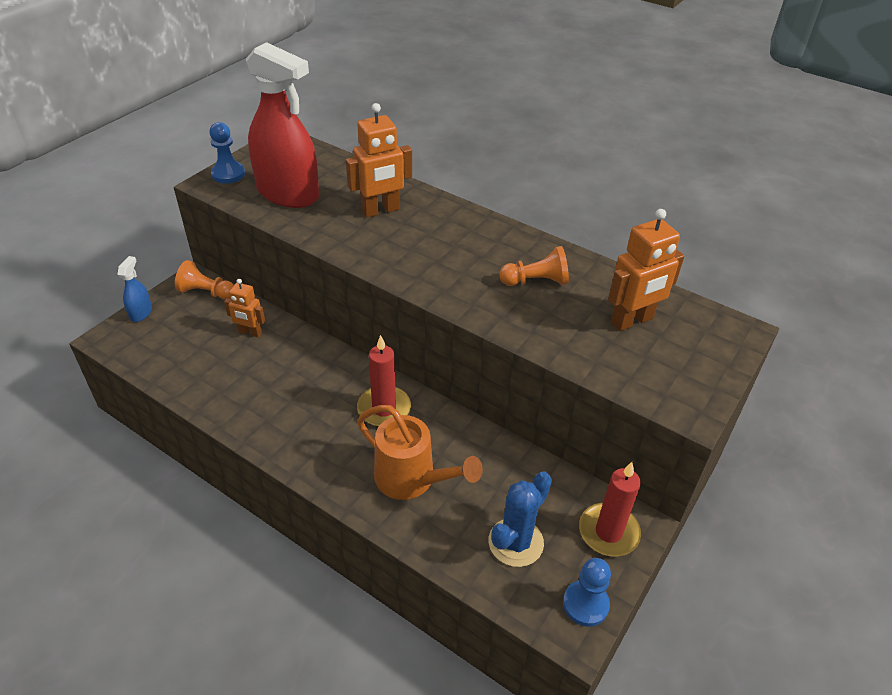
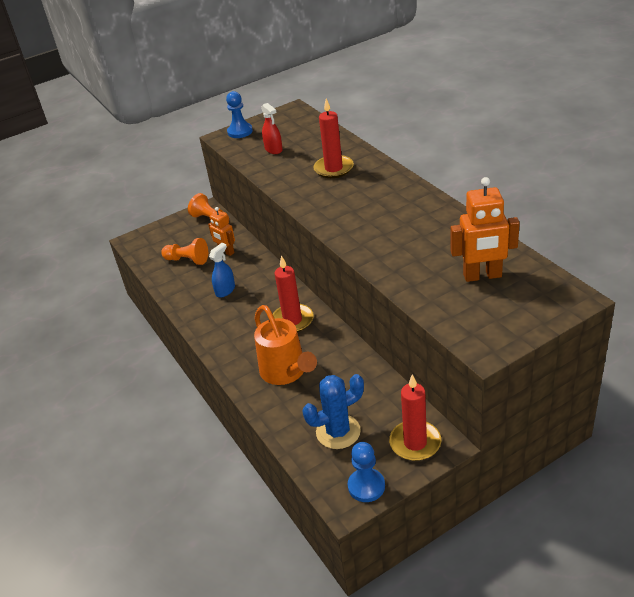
camera: 30 degrees right, 5 degrees down
(141, 313) = (161, 227): blue spray bottle -> blue spray bottle (225, 290)
(288, 194) = (273, 149): red spray bottle -> red spray bottle, size x0.42
(380, 210) = (333, 169): orange robot -> red candle
(536, 281) = (422, 235): orange pawn -> orange pawn (187, 260)

